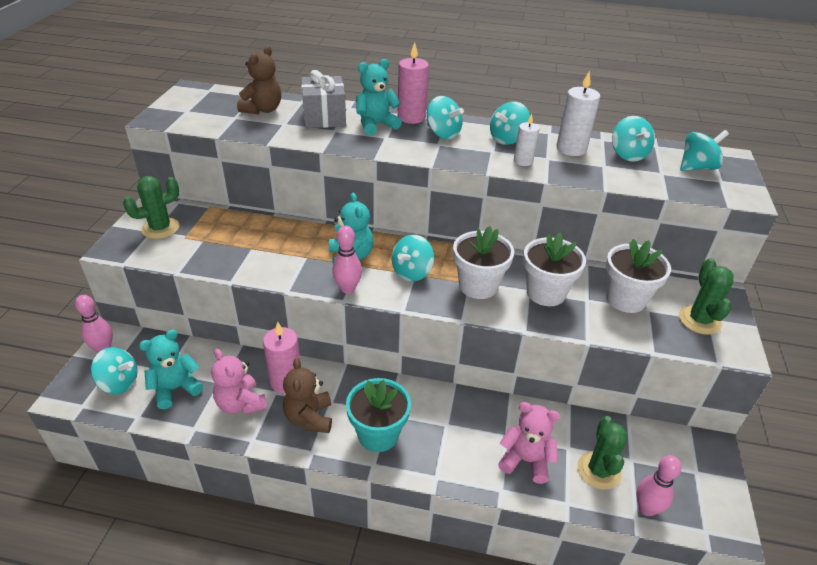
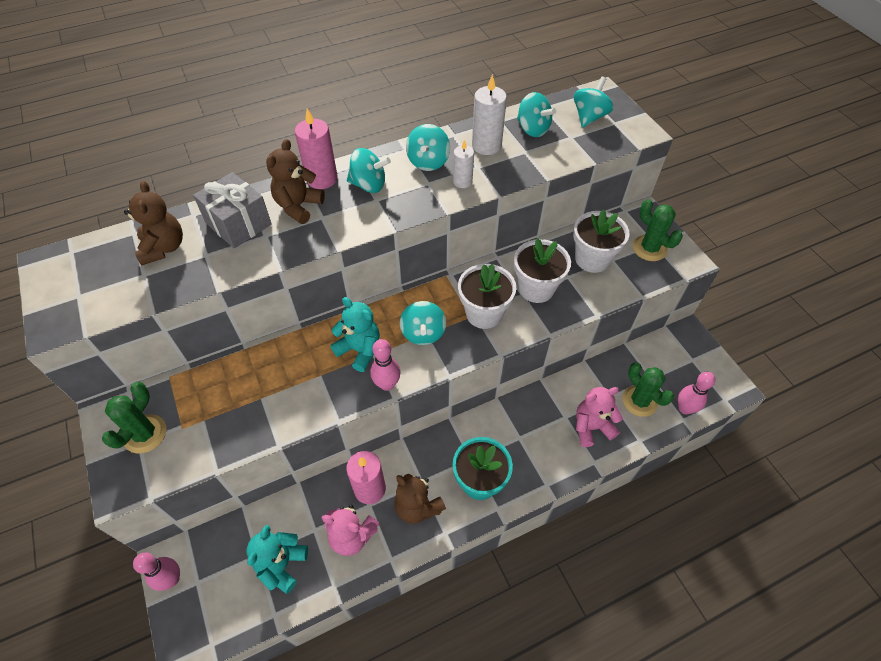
camera: 35 degrees left, 15 degrees up
(119, 383) = (224, 598): turquoise spinning top -> none
(376, 125) = (298, 206): turquoise teddy bear -> brown teddy bear

